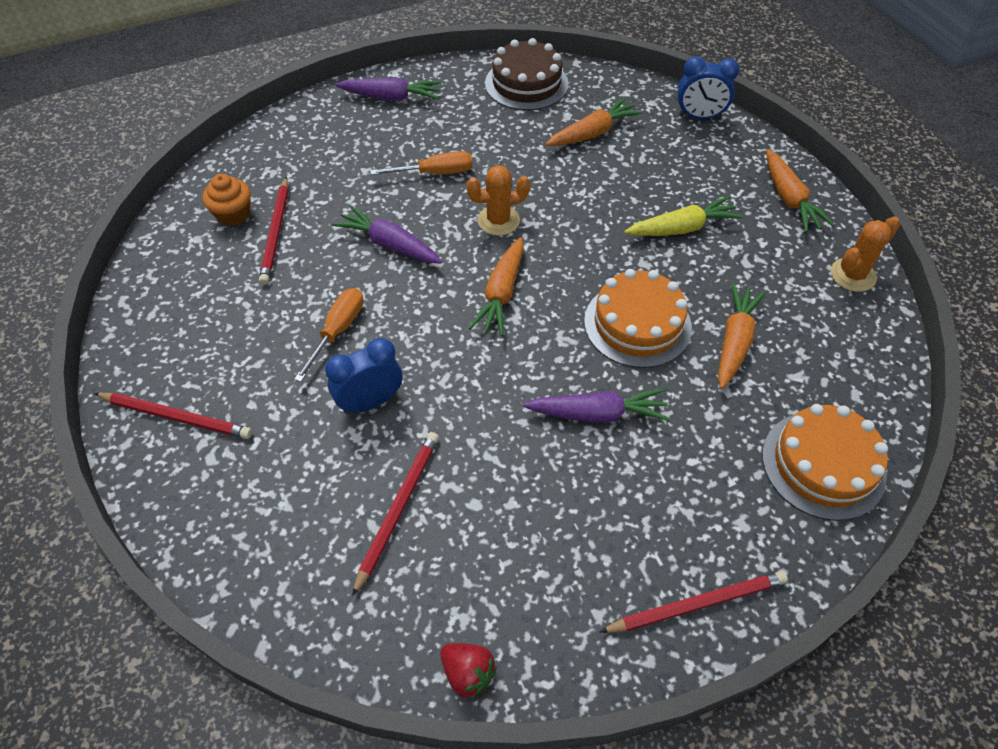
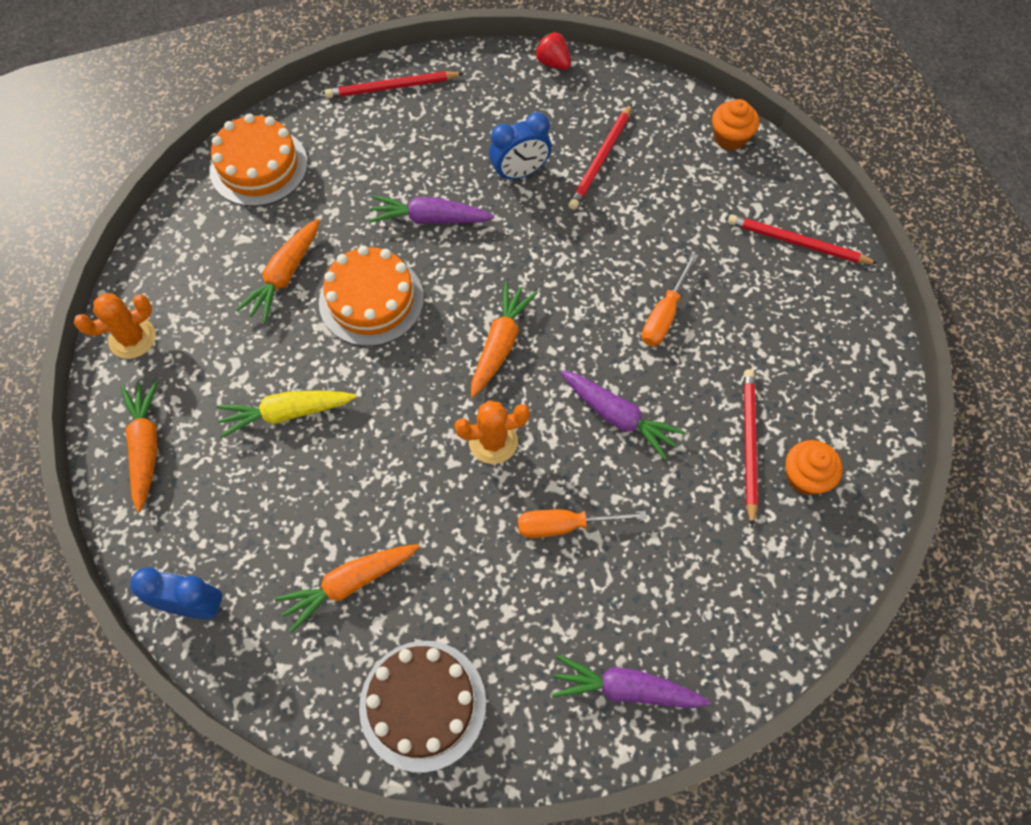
camera: 175 degrees left, 10 degrees up
(222, 556) = (730, 137): none -> orange cupcake
(370, 402) = (628, 243): blue clock -> blue clock (520, 173)

